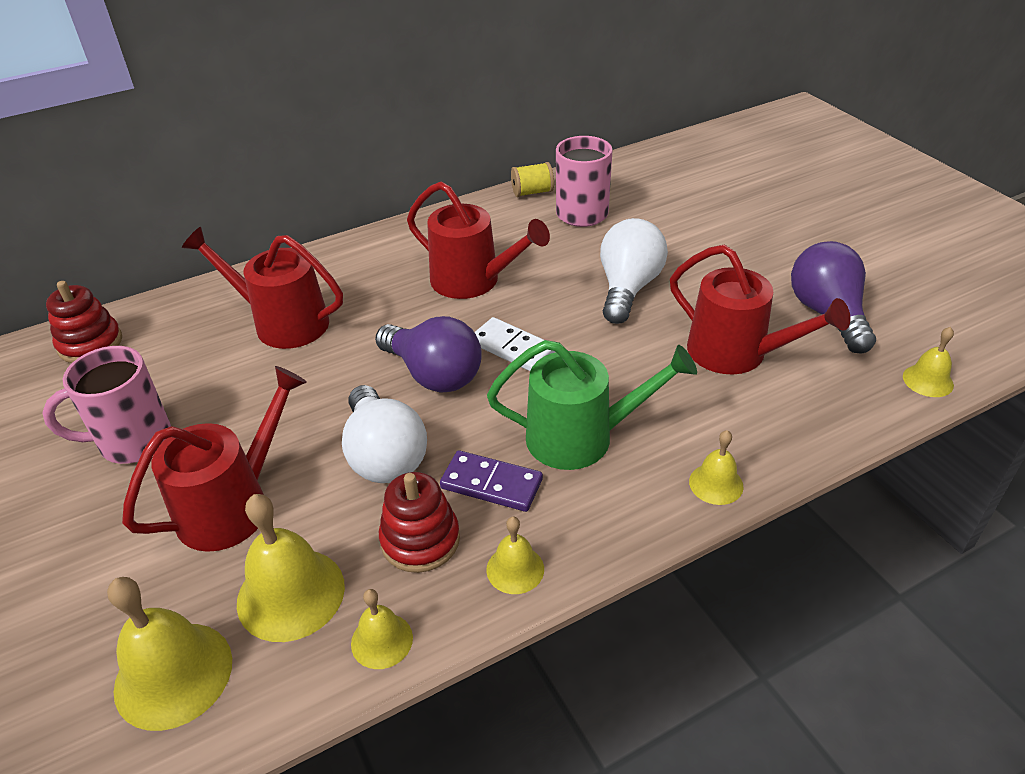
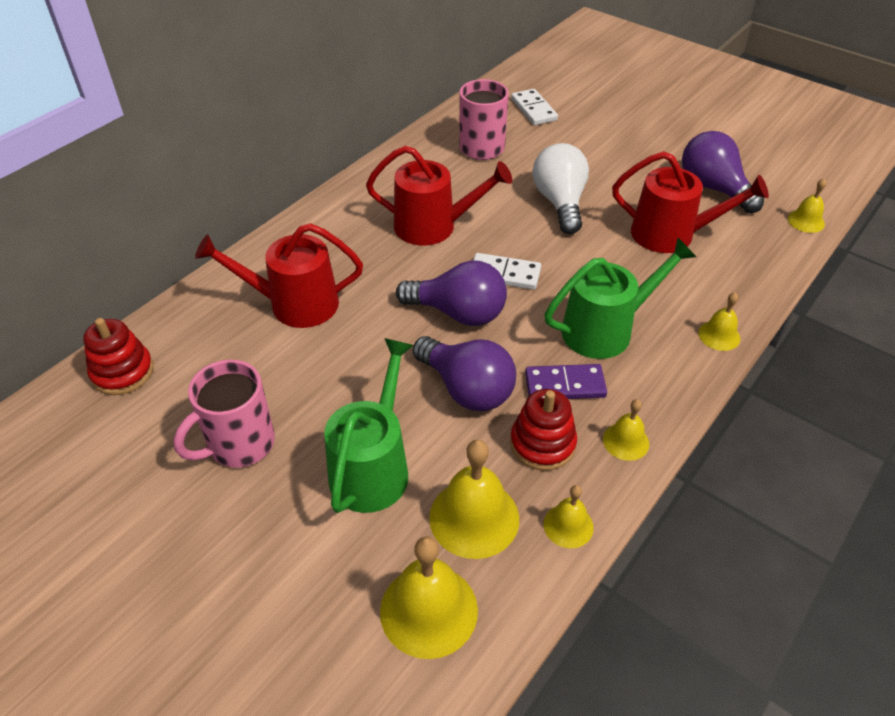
camera: 25 degrees left, 5 degrees up
(233, 505) = (373, 467): red watering can -> green watering can
(384, 455) = (467, 389): white light bulb -> purple light bulb
(532, 192) = (427, 137): yellow spool -> none
(668, 186) = (534, 109): none -> white domino

